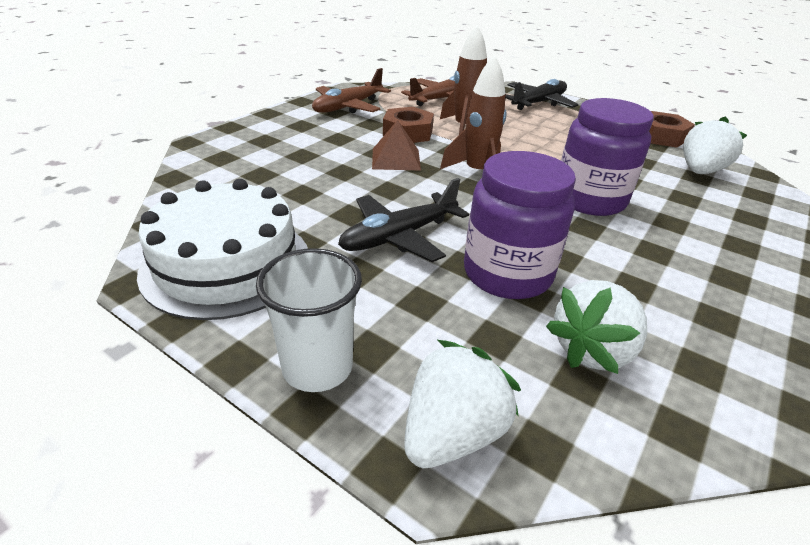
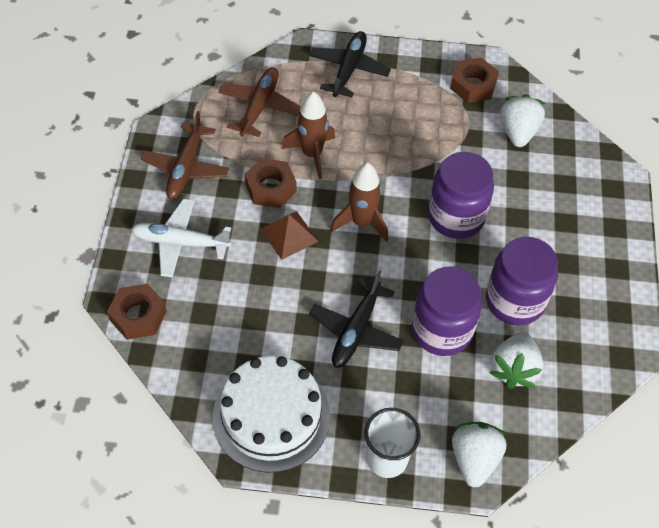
camera: 30 degrees left, 20 degrees up
(203, 157) = (138, 316): none -> brown nut
(294, 135) = (180, 242): none -> white plane
(631, 284) = (514, 301): none -> purple jar

